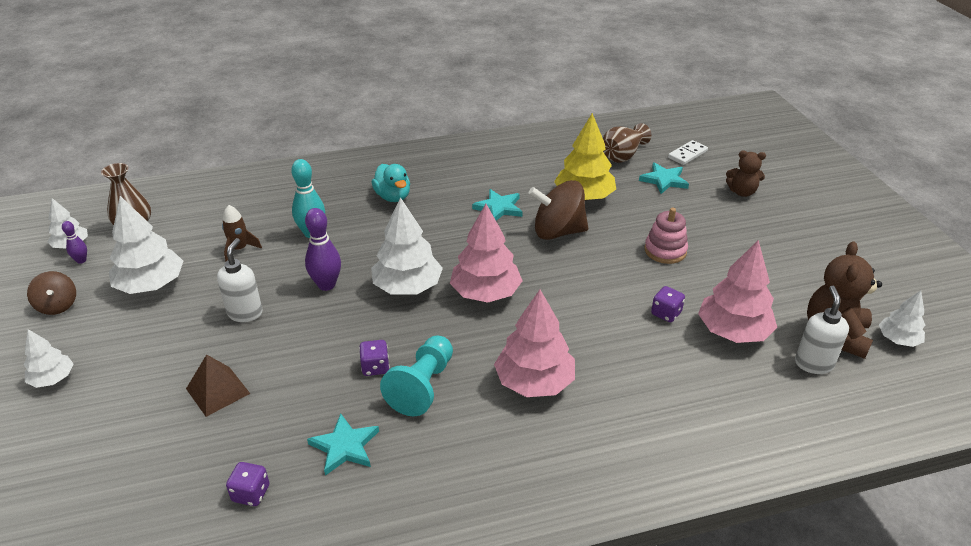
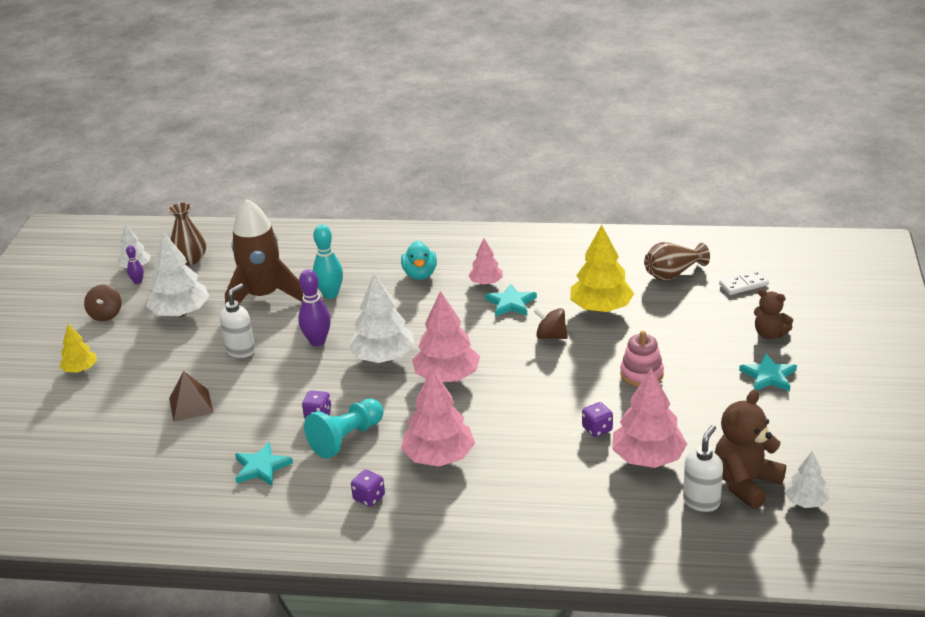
camera: 25 degrees right, 5 degrees down
(53, 379) = (80, 369): white tree -> yellow tree
(239, 249) = (263, 296): brown rocket -> brown rocket, size x2.26
(251, 493) = (178, 482): purple dice -> purple dice (369, 498)
(462, 193) = (486, 282): none -> pink tree
(558, 232) = (551, 336): brown spinning top -> brown spinning top, size x0.58
(664, 180) = (696, 307): turquoise star -> turquoise star (768, 376)

